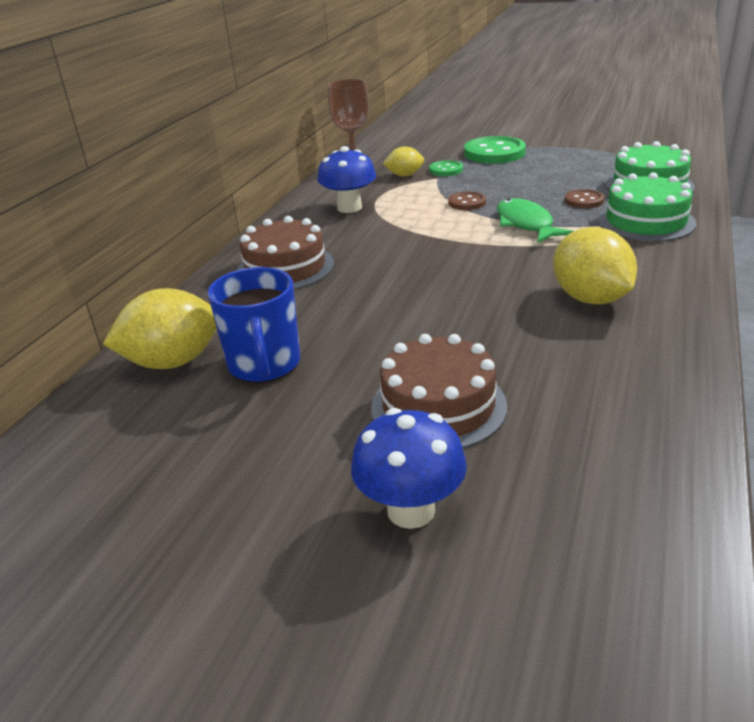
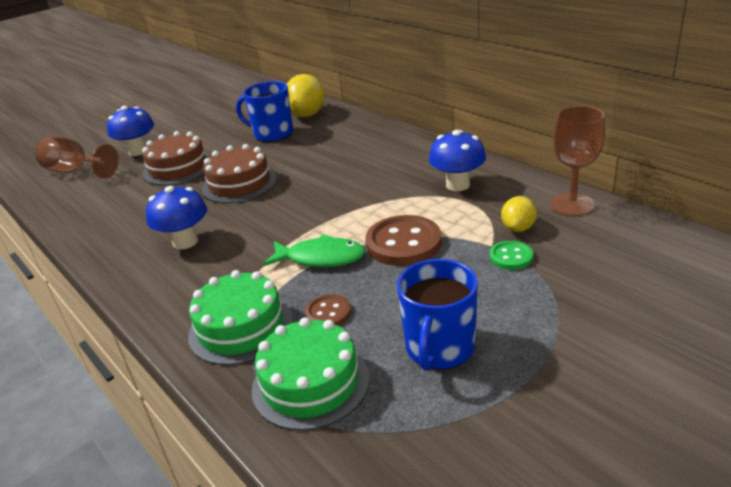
camera: 120 degrees right, 0 degrees up
(285, 268) = (374, 148): brown cake -> brown cake (239, 184)
(467, 203) = (403, 243): brown button -> brown button, size x1.88
(494, 153) = (545, 311): green button -> none
(560, 561) = (75, 171): none -> brown goblet
(565, 166) = (439, 348): none -> blue mug
(590, 298) = (185, 242): yellow lemon -> blue mushroom

